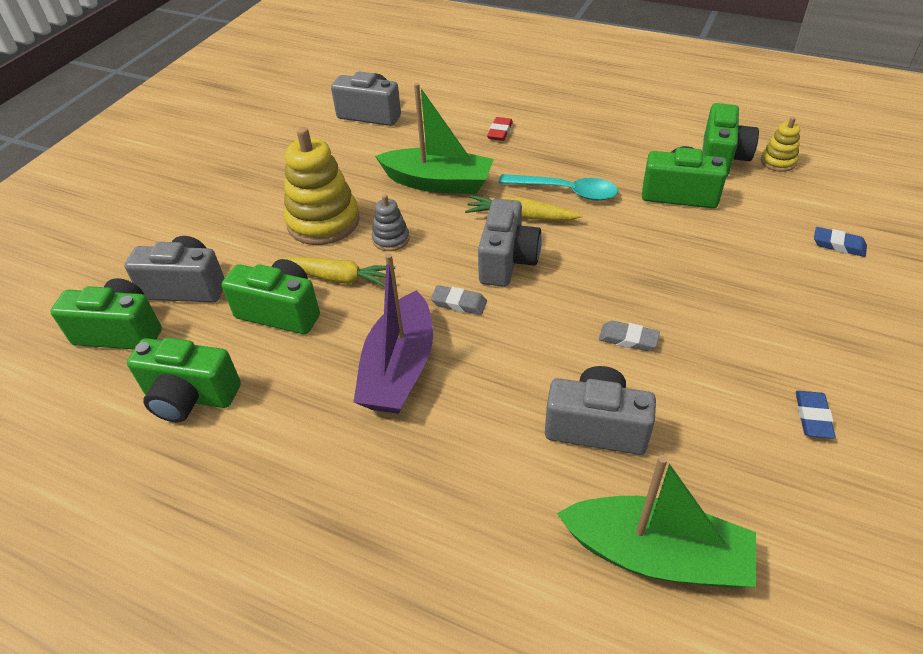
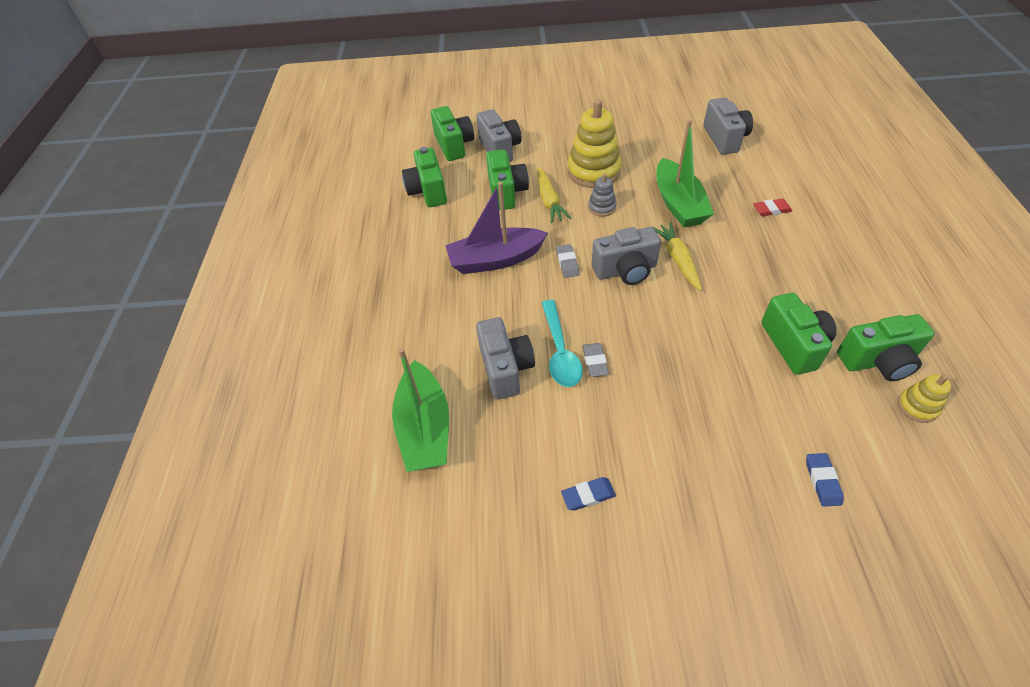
camera: 65 degrees right, 5 degrees up
(565, 191) = (731, 273): turquoise spoon -> turquoise spoon (560, 351)

